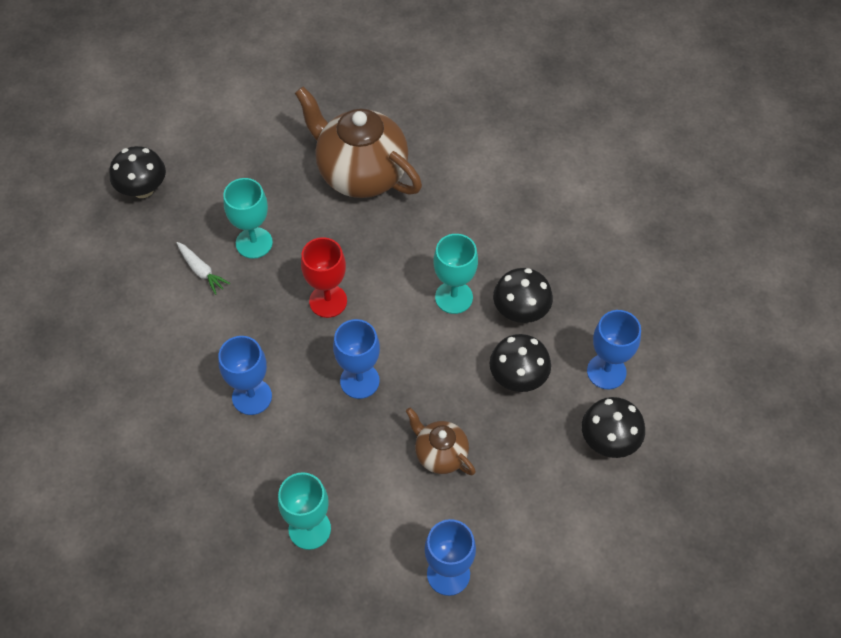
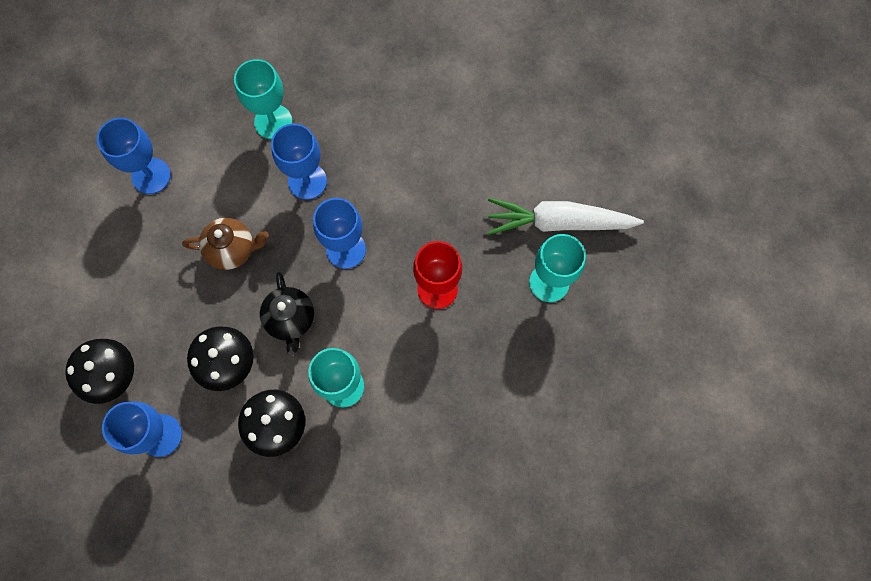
camera: 135 degrees right, 15 degrees up
(143, 189) = (689, 244): black mushroom -> none
(201, 271) = (559, 222): white carrot -> white carrot, size x1.93
(252, 397) = (409, 168): blue goblet -> blue goblet (307, 181)
(361, 174) = (540, 431): brown teapot -> none
(446, 368) = (291, 320): none -> black teapot

